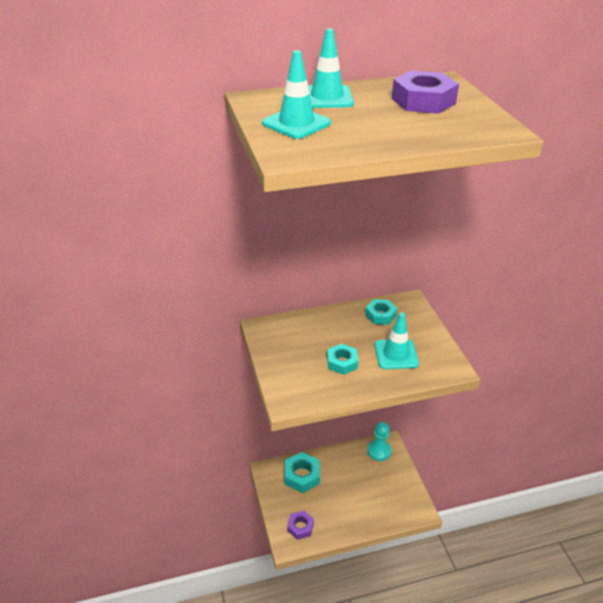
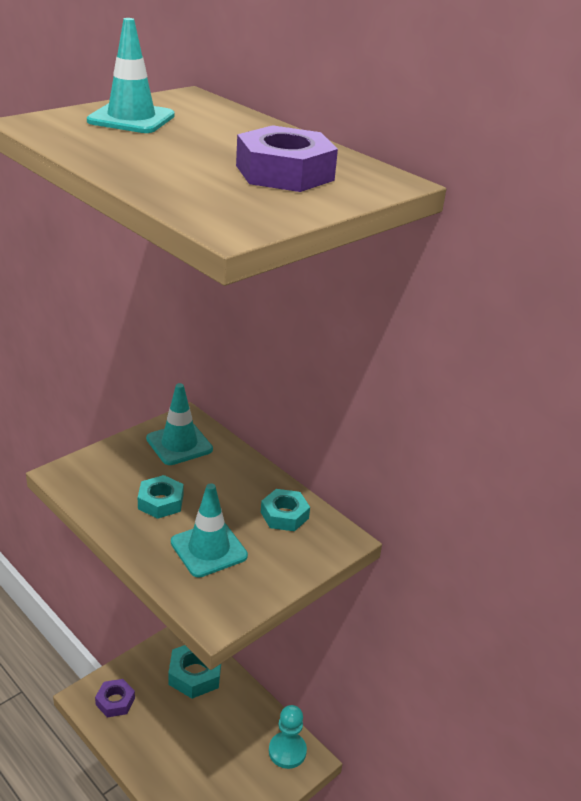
camera: 60 degrees right, 5 degrees down
(327, 97) = (231, 125): turquoise traffic cone -> turquoise traffic cone (179, 444)

